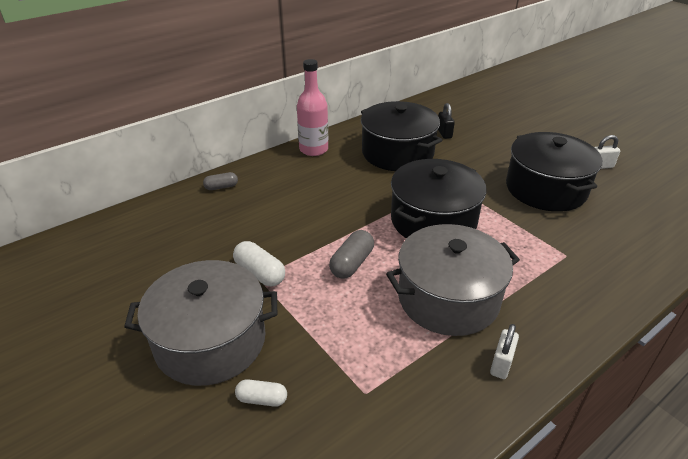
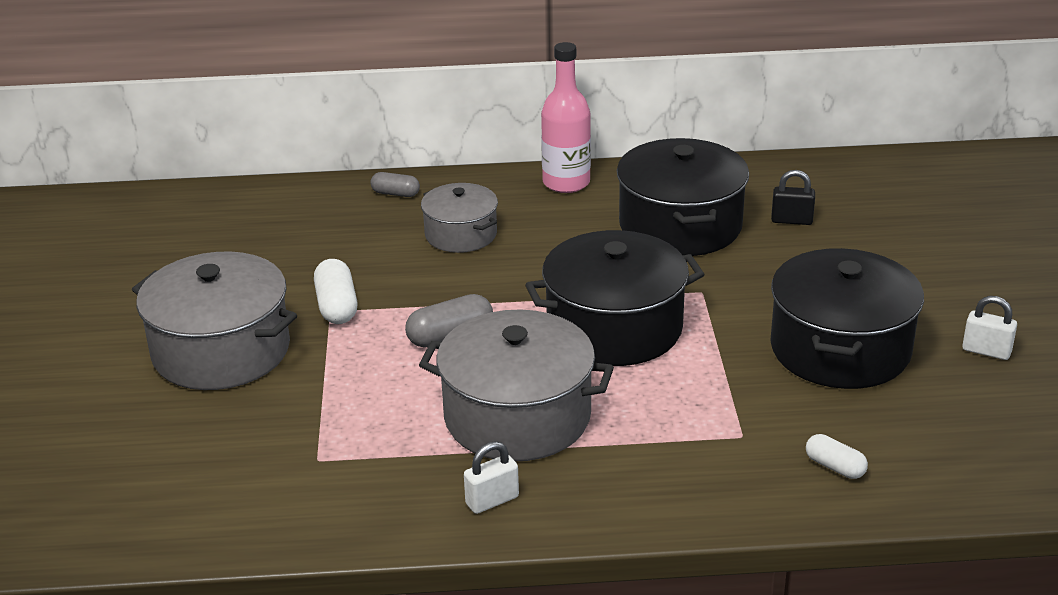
camera: 35 degrees right, 5 degrees down
(262, 399) = (216, 420): white capsule -> white capsule (835, 467)
(288, 198) = (461, 234): none -> grey pot
(444, 133) = (791, 220): black padlock -> black padlock turned 75 degrees clockwise

